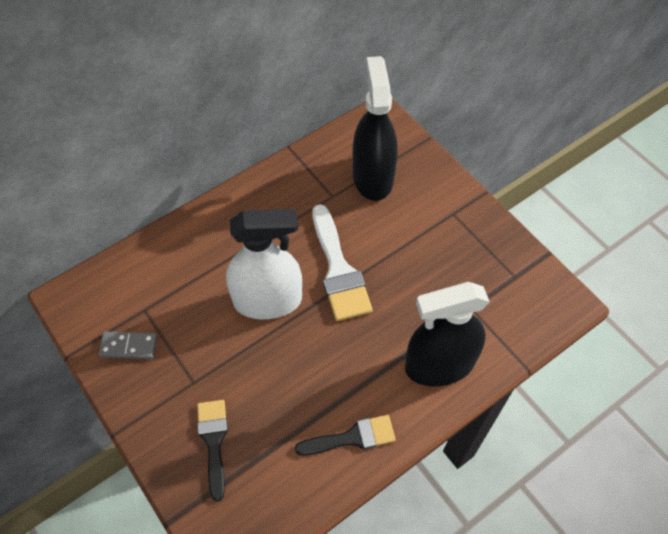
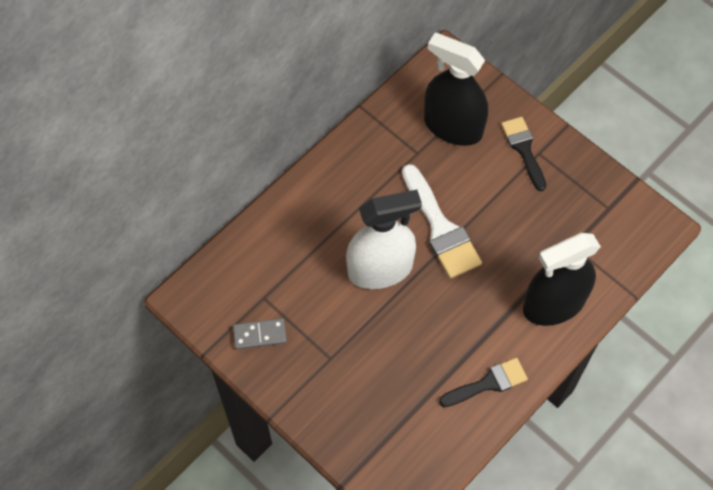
camera: 10 degrees left, 5 degrees up
(214, 441) = (364, 408): black brush -> black brush (523, 149)
(372, 177) = (453, 126): black spray bottle -> black spray bottle turned 45 degrees counterclockwise

